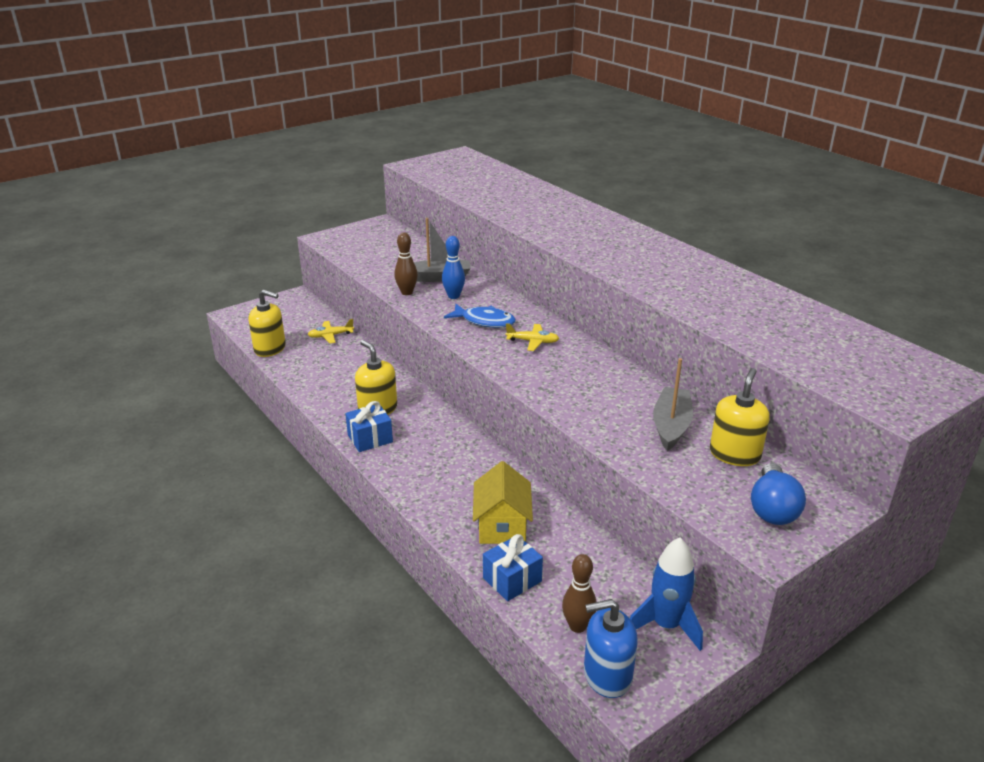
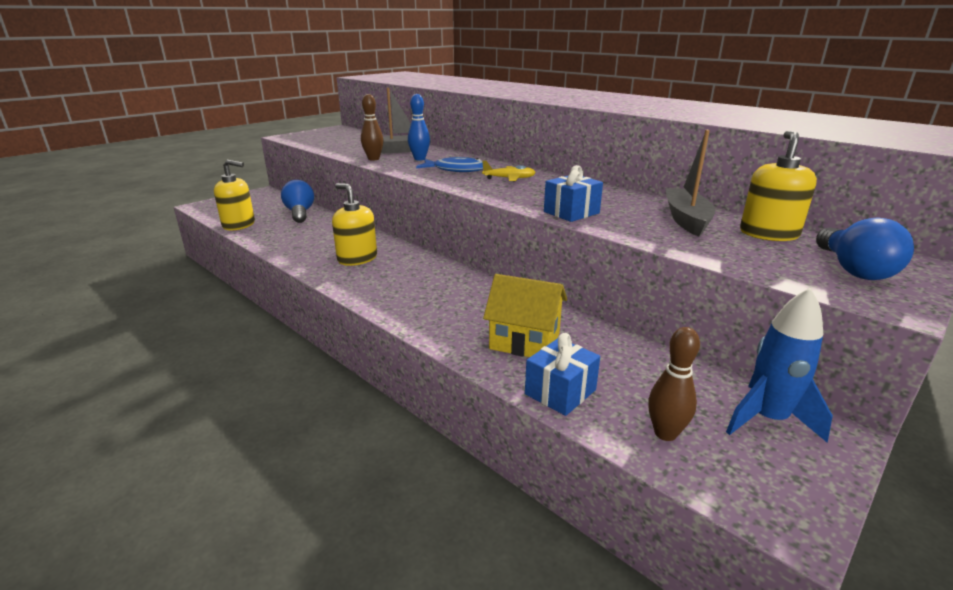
camera: 10 degrees left, 5 degrees down
(330, 336) = (300, 213): yellow plane -> blue light bulb
(370, 438) = (354, 281): blue gift -> blue gift (571, 212)
(502, 526) = (524, 341): yellow house -> yellow house turned 60 degrees counterclockwise
(607, 675) = (738, 488): blue soap dispenser -> none

